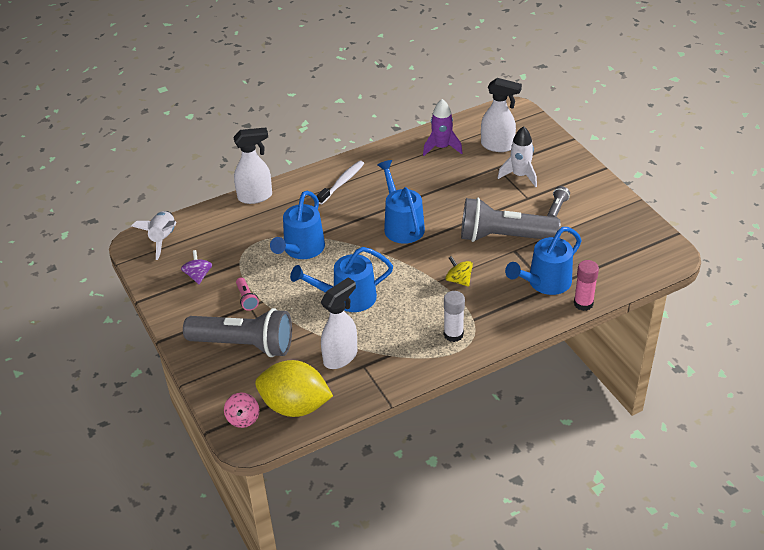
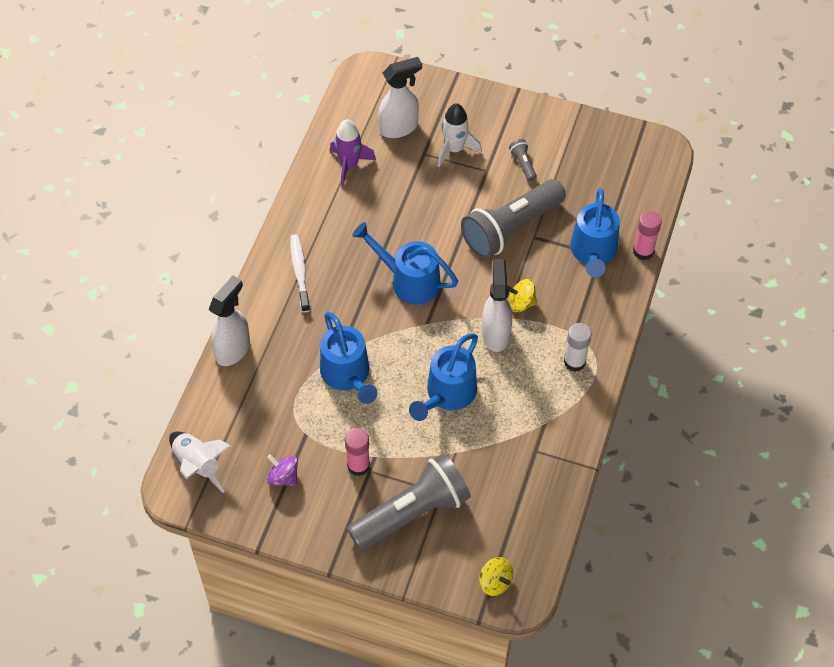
camera: 45 degrees left, 15 degrees up
(243, 418) = (495, 582): pink spinning top -> yellow spinning top
(246, 299) = (358, 465): pink flashlight -> pink glue stick
(295, 406) = (524, 534): yellow lemon -> none
(341, 357) = (508, 457): white spray bottle -> white spray bottle (495, 333)

